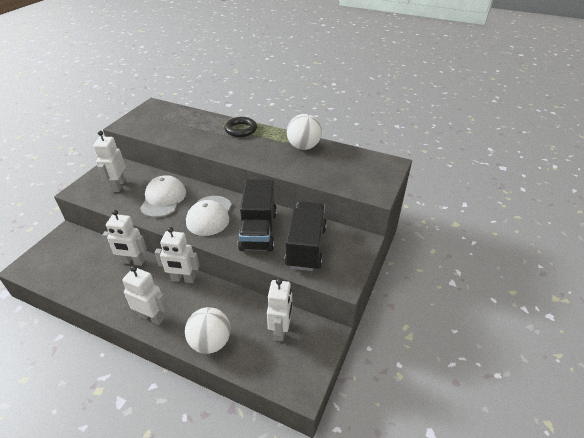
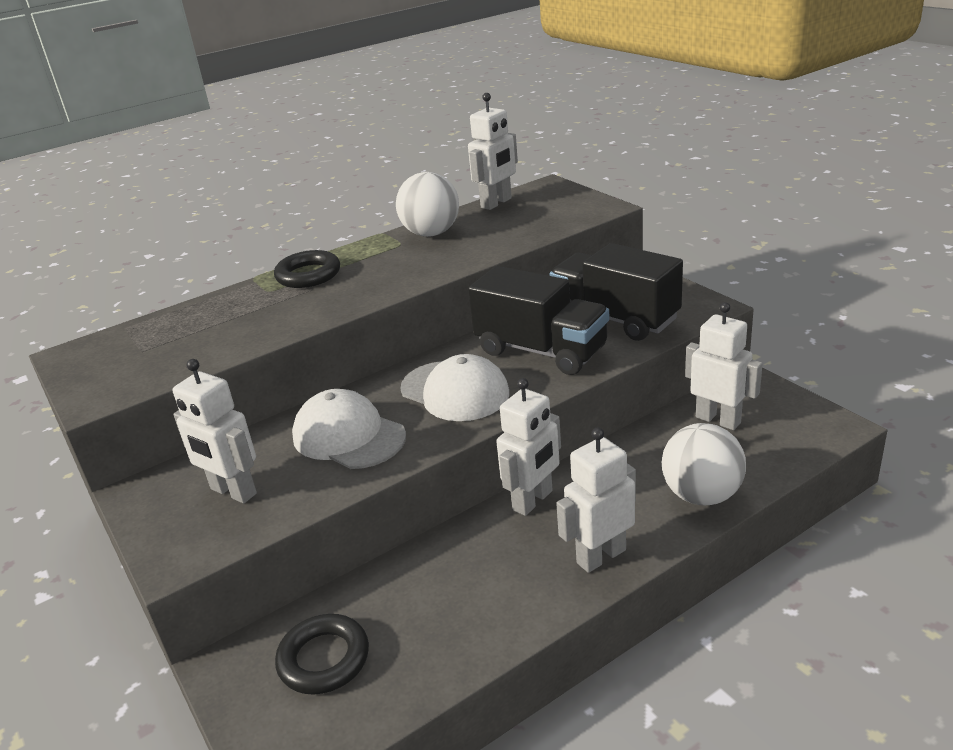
camera: 55 degrees left, 10 degrees down
(73, 256) = (324, 659): none -> black ring
(133, 262) = (429, 561): white robot -> white robot (496, 203)

